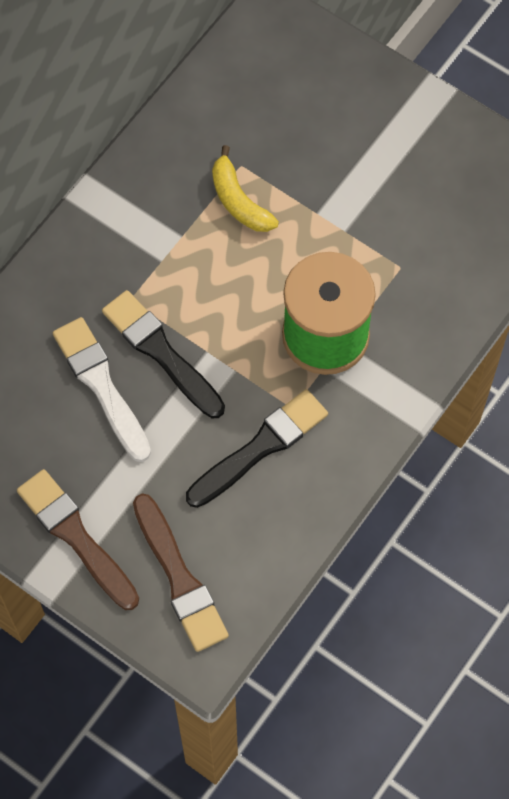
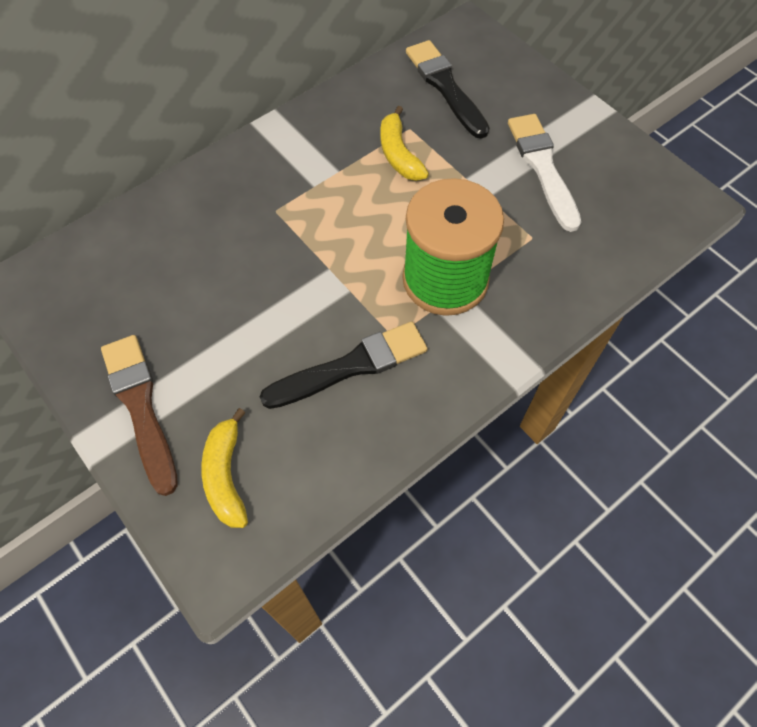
camera: 15 degrees right, 5 degrees down
(101, 385) = (220, 275): white brush -> white brush (542, 167)
(161, 352) = (286, 259): black brush -> black brush (445, 87)
(179, 578) = (226, 475): brown brush -> yellow banana

